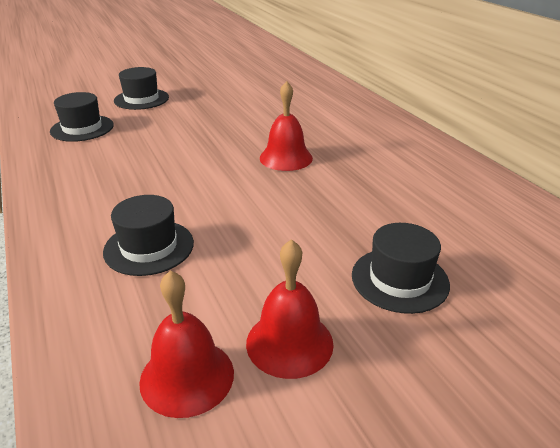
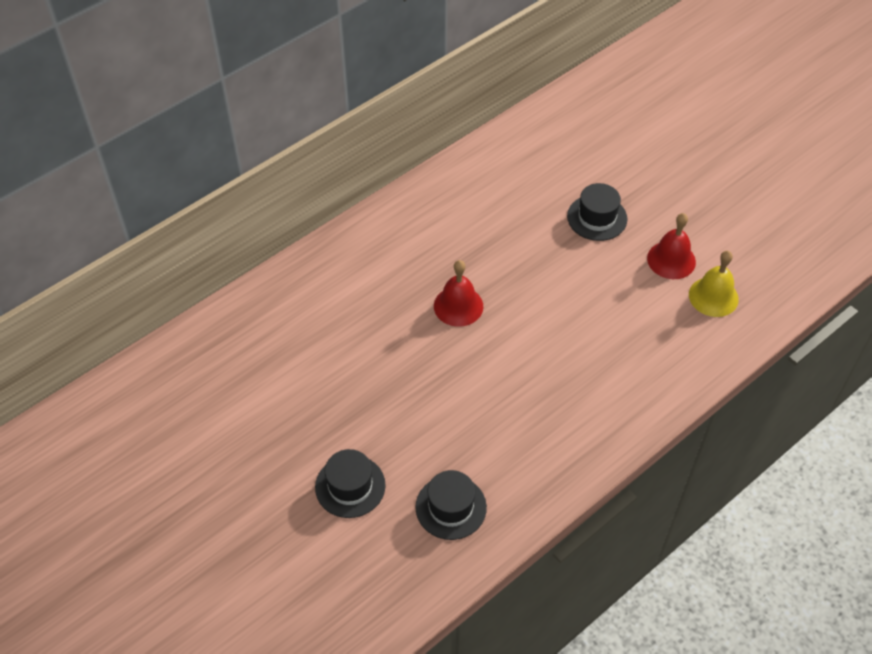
camera: 105 degrees left, 20 degrees up
(149, 247) = (622, 356): black hat -> none
(187, 376) = (713, 296): red bell -> yellow bell

